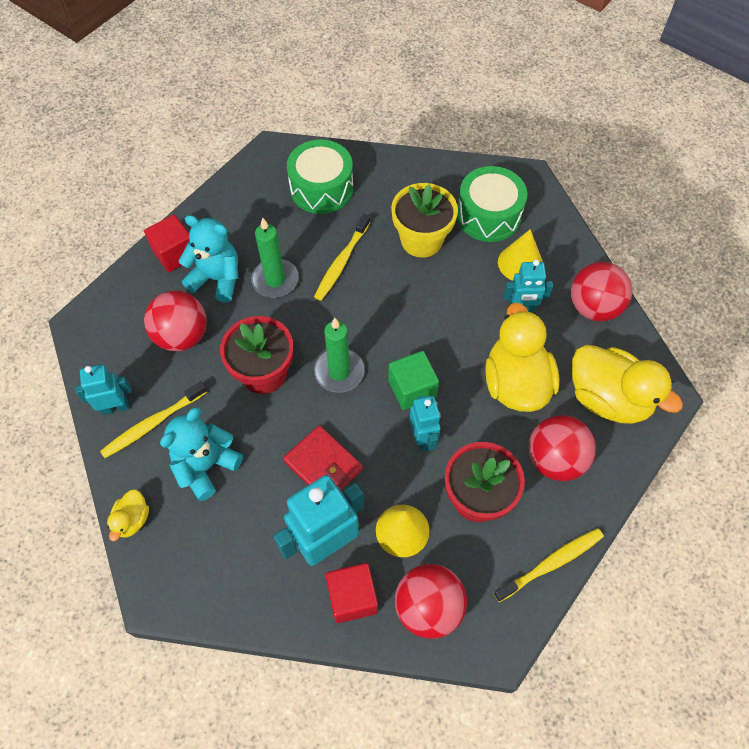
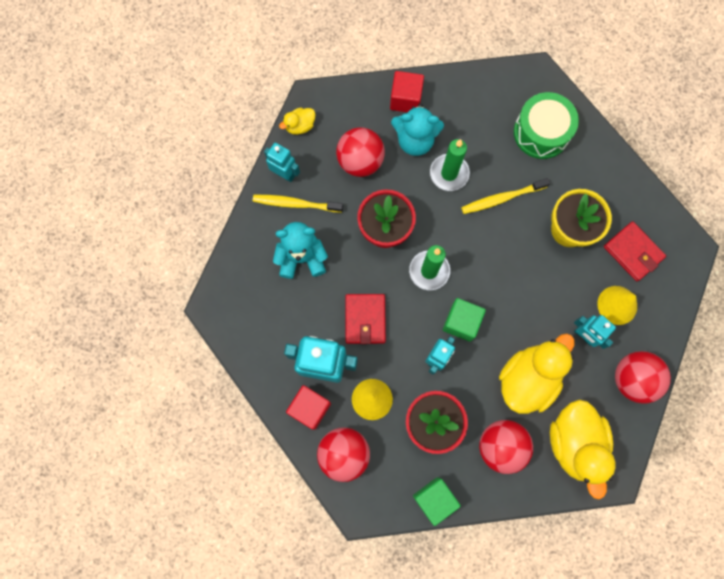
camera: 45 degrees right, 15 degrees up
(132, 520) = (237, 252): yellow duck -> yellow duck (300, 126)
(217, 279) = (415, 140): turquoise teddy bear -> turquoise teddy bear turned 120 degrees clockwise
(488, 215) = (633, 252): green drum -> red wallet
(551, 563) = (434, 499): yellow toothbrush -> green cube

